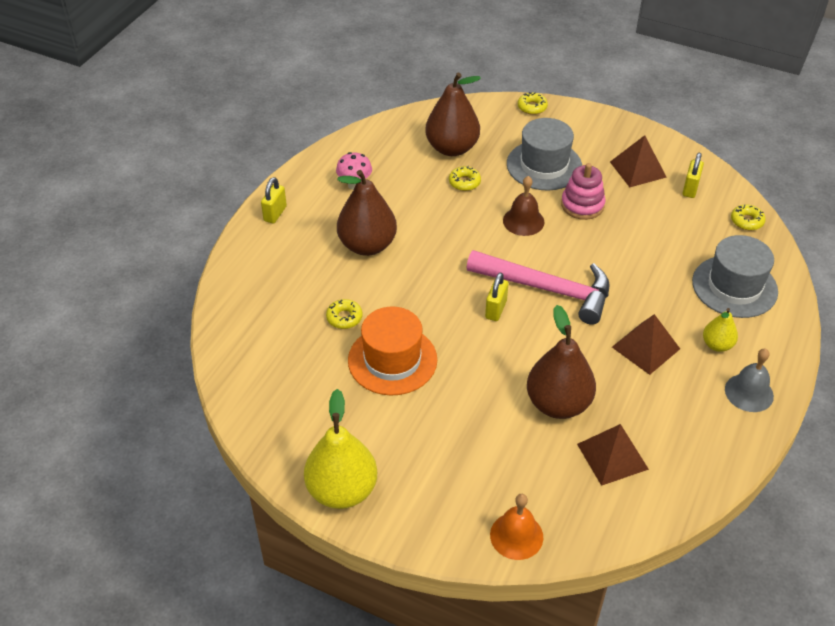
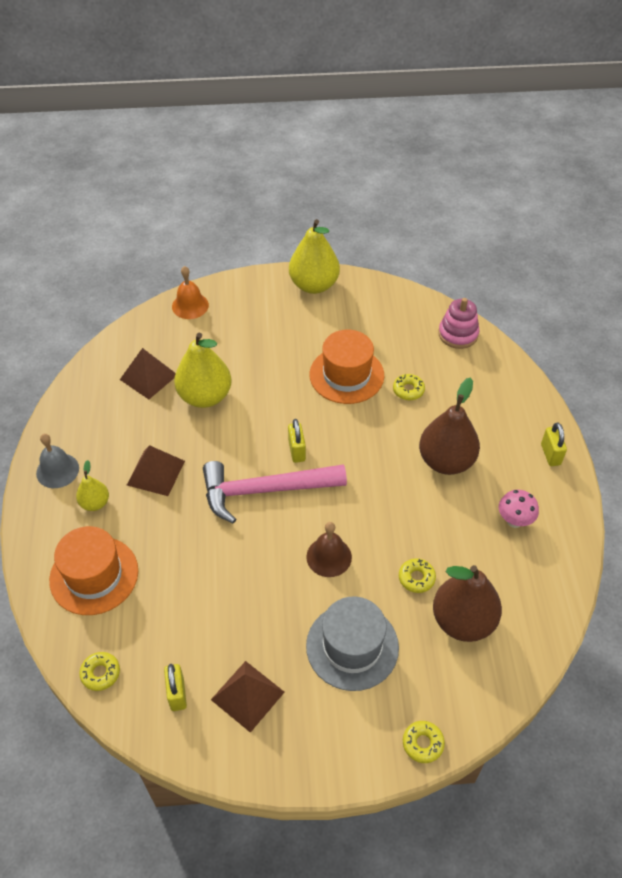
camera: 150 degrees right, 5 degrees up
(558, 404) = (205, 396): brown pear -> yellow pear
(582, 205) = (282, 608): pink stacking toy -> pink stacking toy (458, 334)
(734, 286) = (94, 575): grey hat -> orange hat

